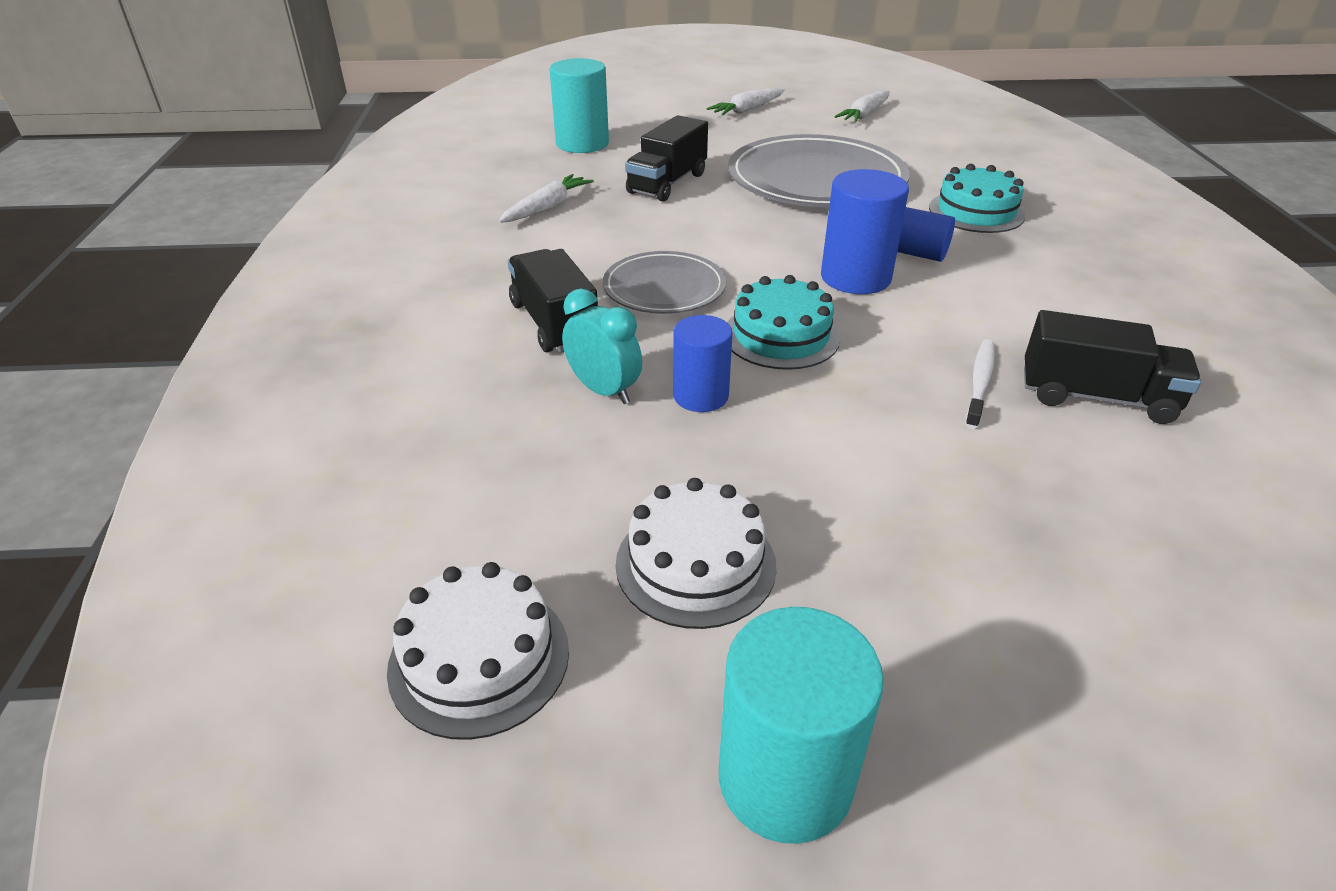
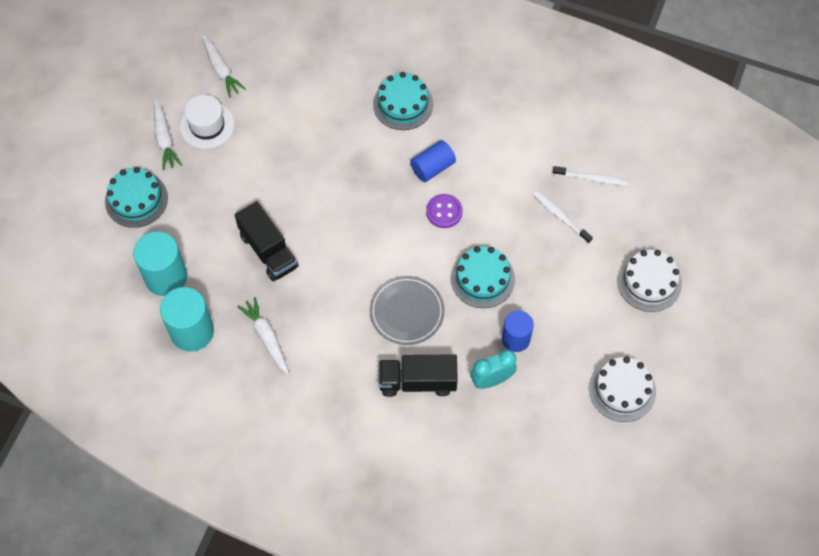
camera: 65 degrees left, 25 degrees up
(479, 658) = (637, 482): white cake -> white cake (649, 282)
(661, 113) = (136, 199): none -> turquoise cake
(785, 779) = (721, 404): turquoise cylinder -> turquoise cylinder (192, 331)
(788, 123) = (207, 125): none -> white hat
(816, 180) = (312, 162): grey plate -> none
(855, 277) = (444, 212): blue cylinder -> purple button
(1096, 397) = (591, 178): black truck -> white toothbrush

